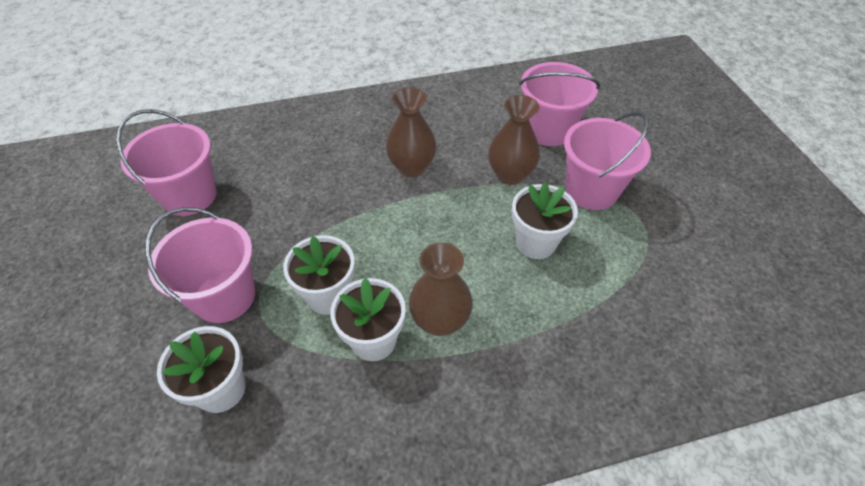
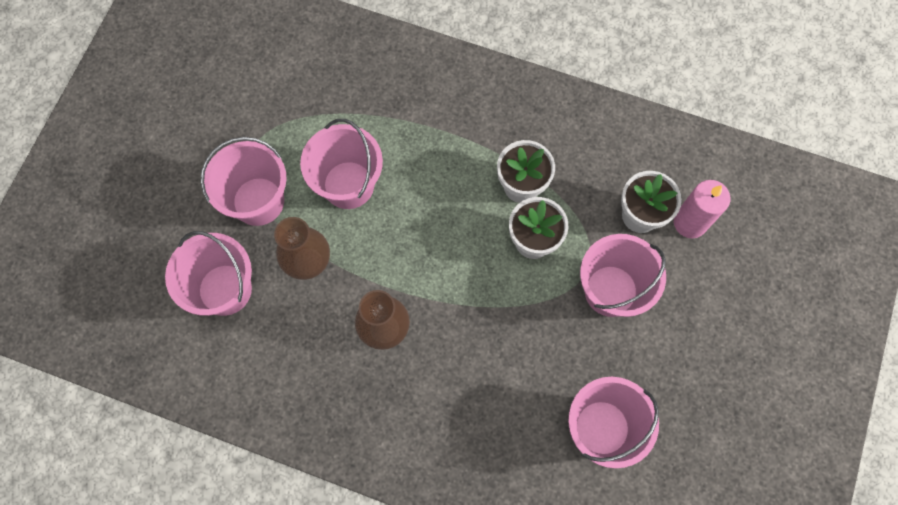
camera: 145 degrees left, 20 degrees up
(154, 417) = (690, 222): none -> pink candle
(440, 320) = (467, 170): brown vase -> none
(535, 243) = (348, 185): white flower pot -> pink bucket

